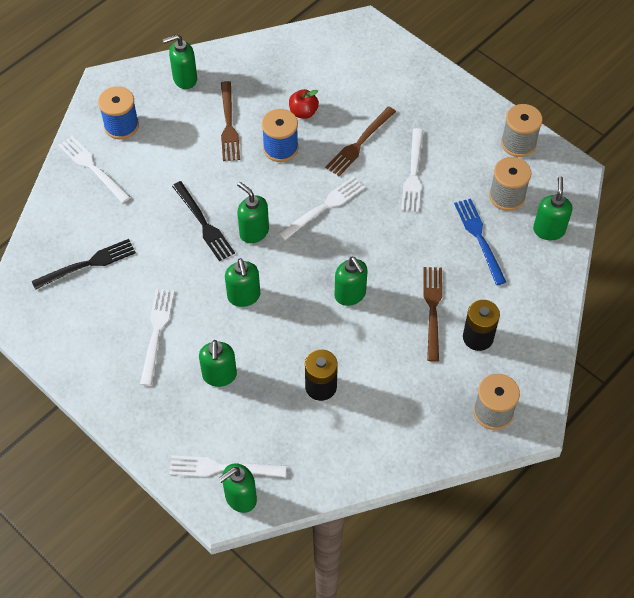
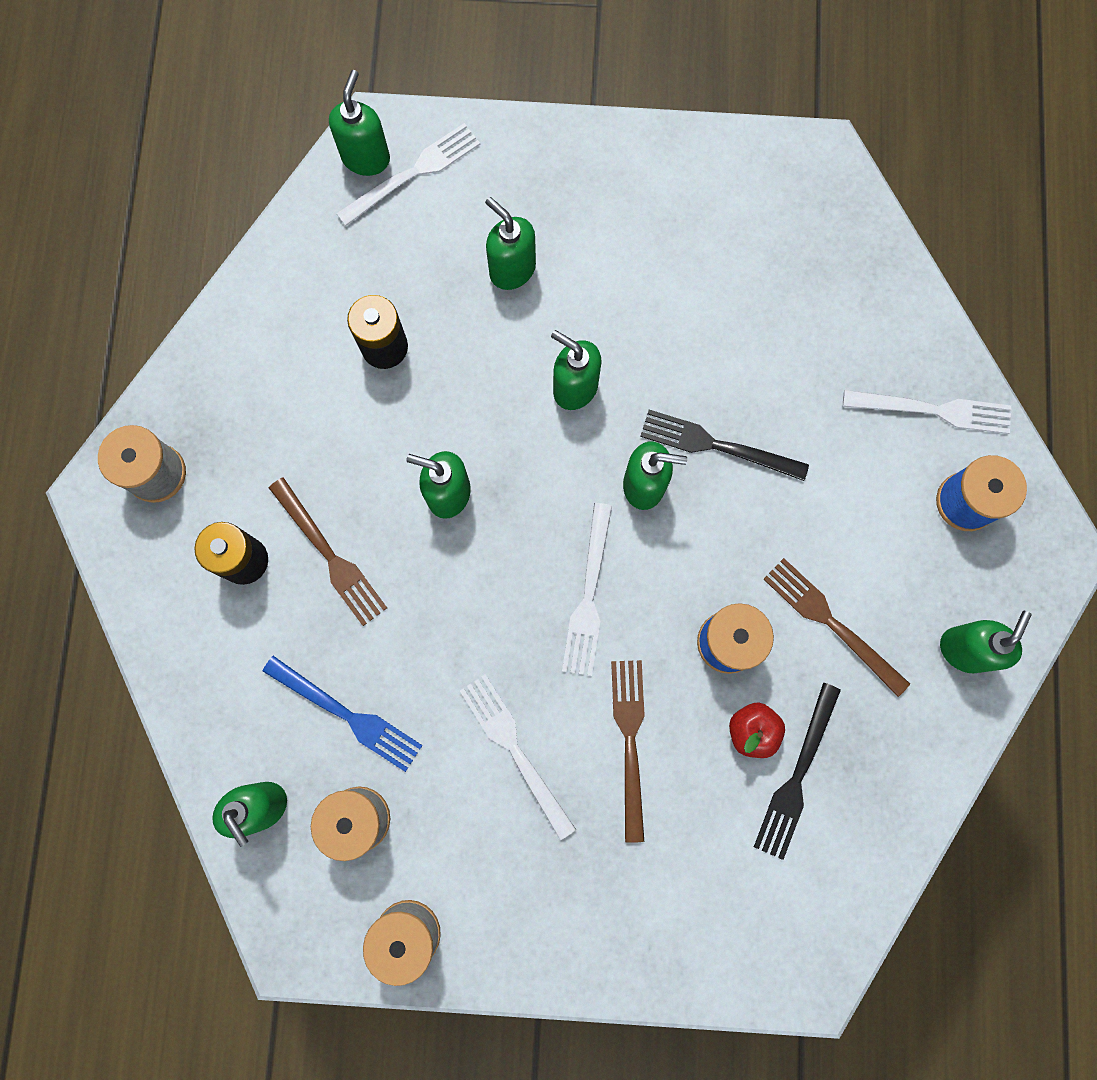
camera: 140 degrees right, 20 degrees up
(89, 263) = (797, 282): black fork -> black fork (796, 778)
(156, 331) = (633, 264): white fork -> none

